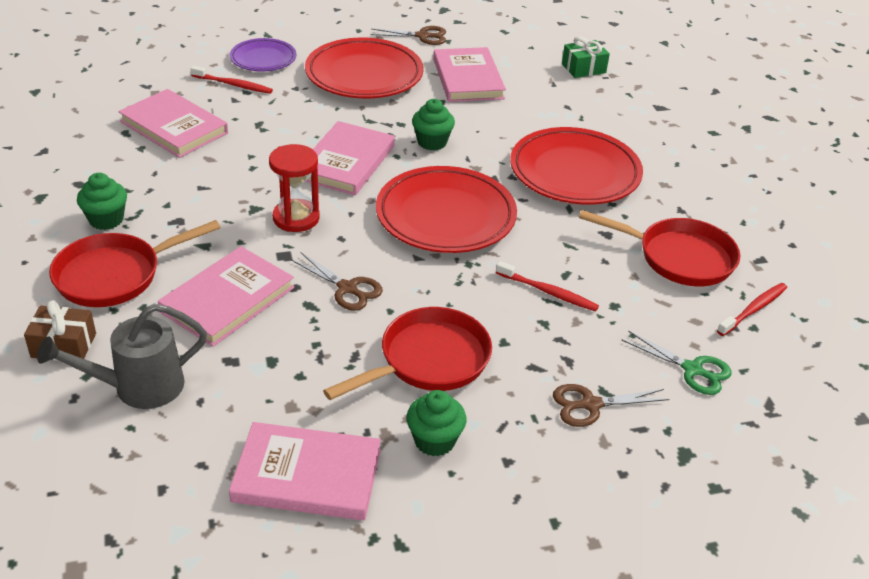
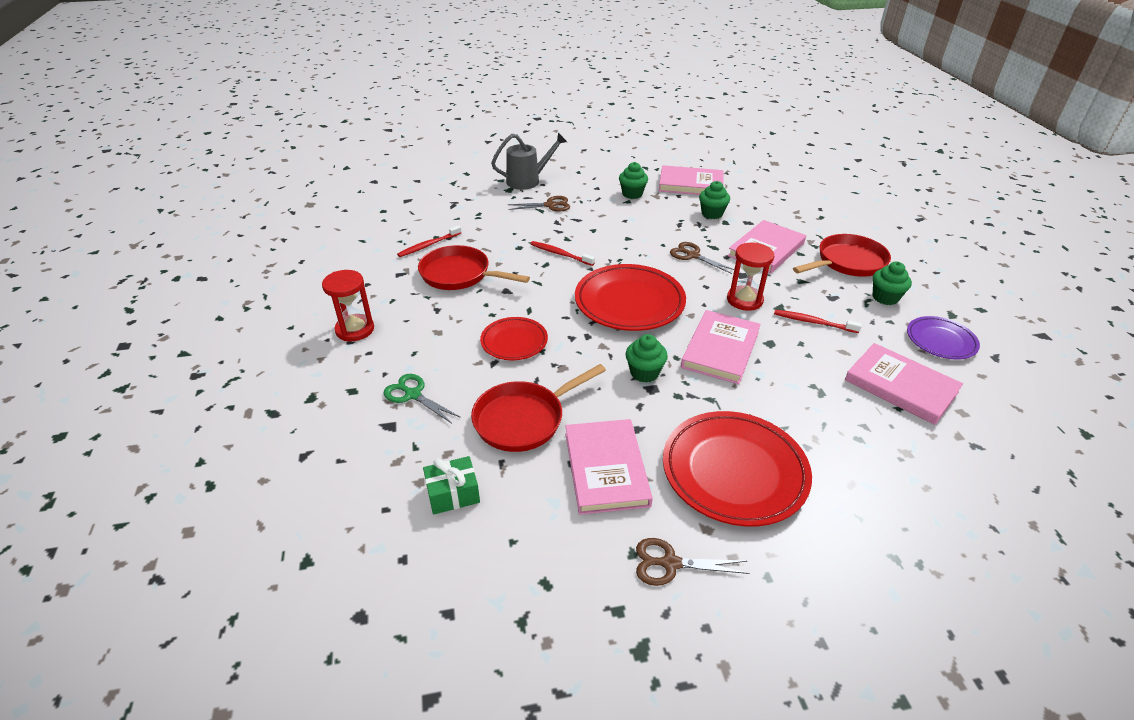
camera: 175 degrees left, 0 degrees up
(63, 345) = (845, 228): brown gift -> none
(138, 387) = (790, 212): grey watering can -> grey watering can (528, 180)
(234, 85) = (879, 449): red toothbrush -> red toothbrush (813, 322)
(263, 59) = (871, 500): purple plate -> purple plate (940, 341)
(289, 382) = (712, 214): none -> green cupcake
(428, 360) = (637, 222): red pan -> red pan (524, 419)
(574, 173) = (514, 342): red plate -> red plate, size x0.57
(692, 370) = (486, 218): green scissors -> green scissors (413, 395)
(758, 187) = (355, 329): none -> red hourglass

